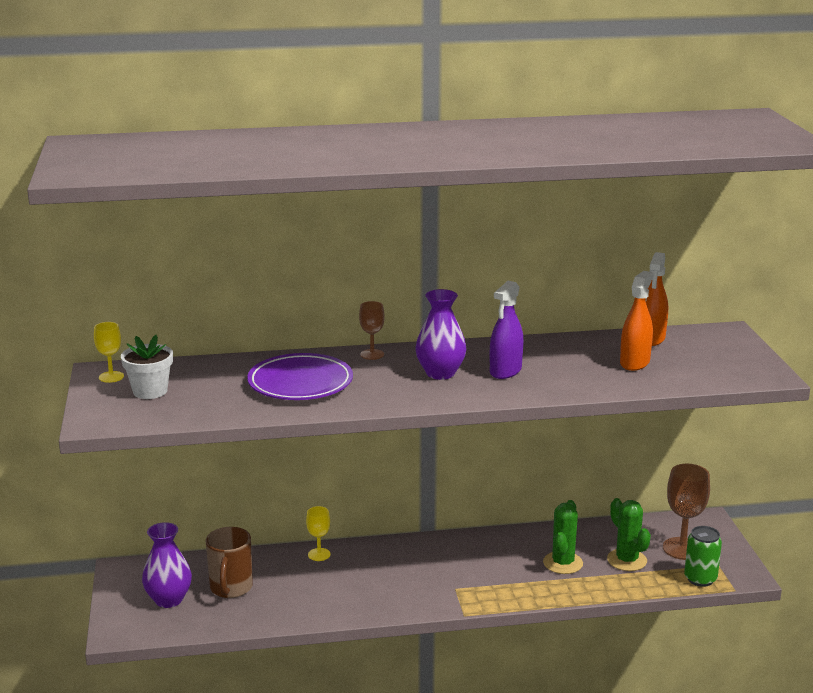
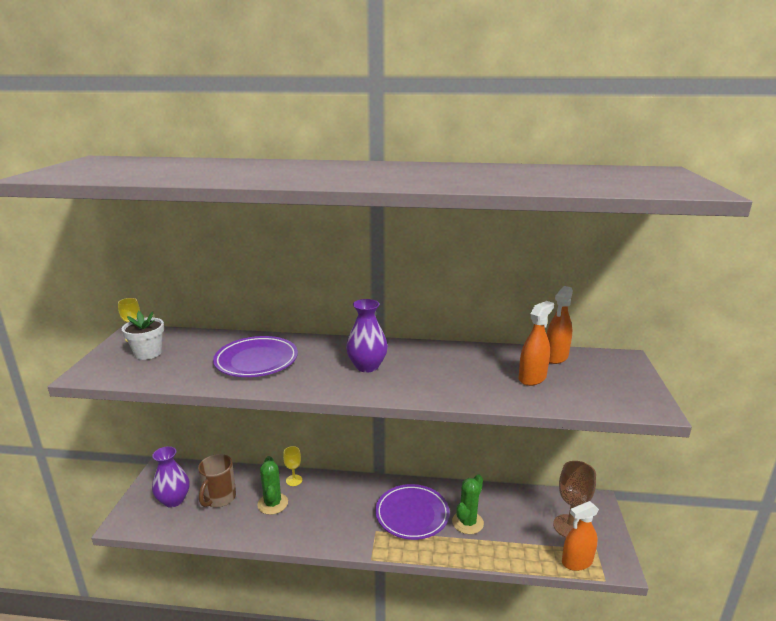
camera: 15 degrees right, 0 degrees up
(372, 354) = (327, 343): brown goblet -> none
(492, 566) = (412, 515): none -> purple plate
(505, 371) = (420, 371): purple spray bottle -> none
(627, 560) = (520, 530): green cactus -> green cactus (273, 504)
(700, 579) = (577, 561): green can -> orange spray bottle

